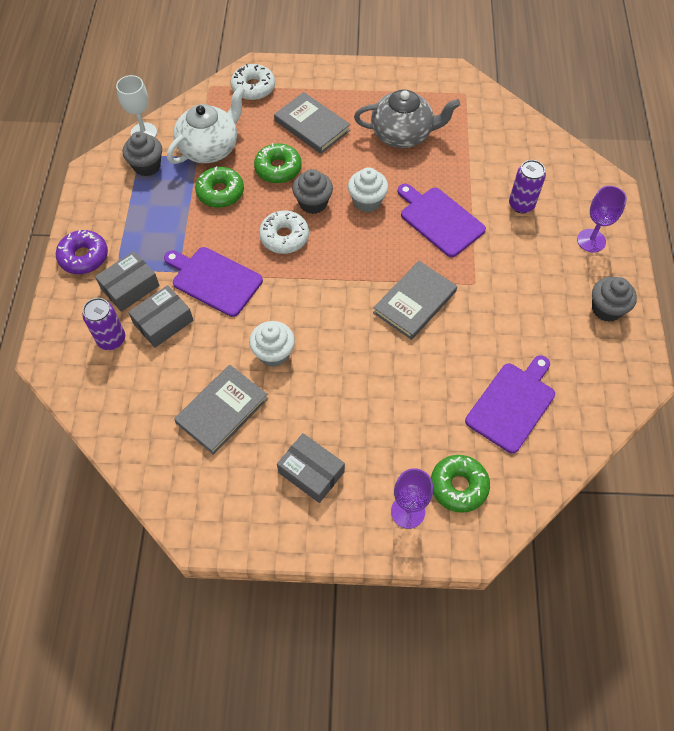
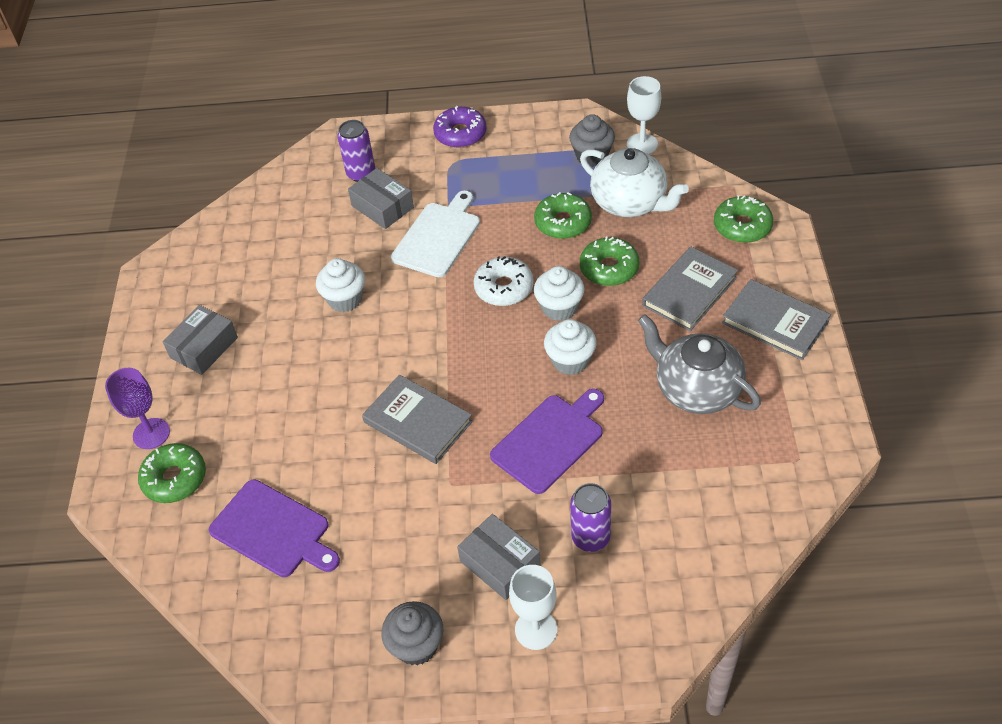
camera: 90 degrees right, 10 degrees down
(130, 287) = (424, 174): grey box -> grey box (500, 563)
(214, 280) = (438, 237): purple cutting board -> white cutting board
(222, 410) = (278, 268): grey book -> grey book (775, 322)
(253, 88) = (742, 226): white donut -> green donut
(313, 203) = (559, 308): grey cupcake -> white cupcake
(402, 134) = (696, 389): grey teapot -> grey teapot turned 135 degrees clockwise
(591, 240) = (536, 629): purple goblet -> white goblet

